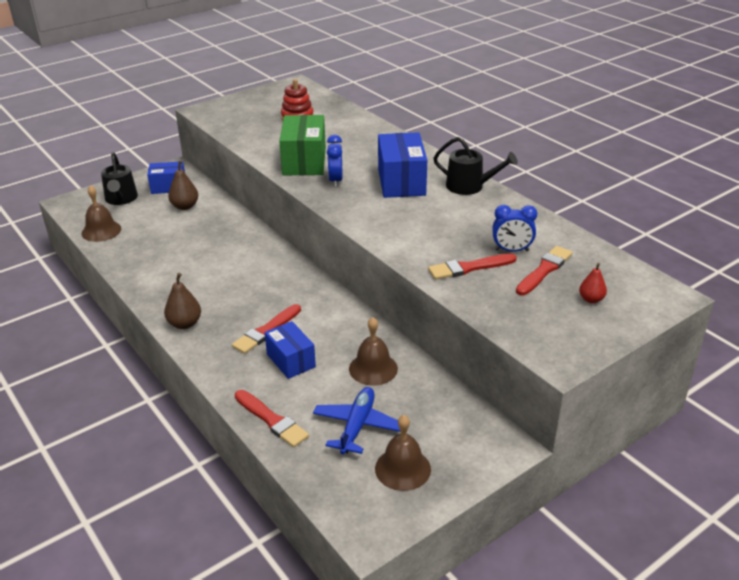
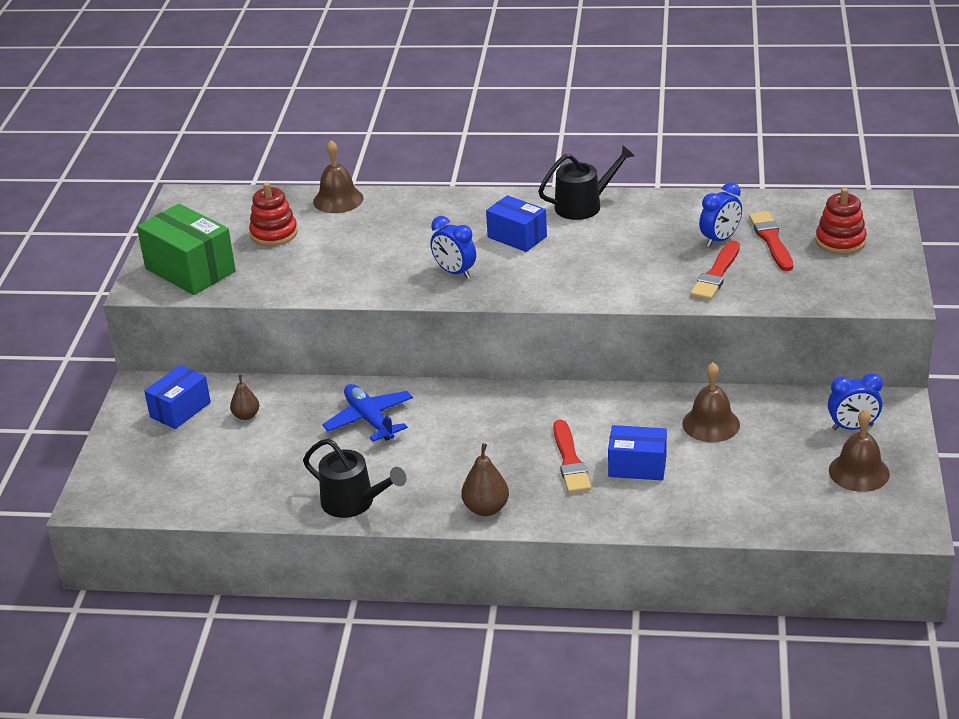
camera: 45 degrees left, 0 degrees up
(101, 231) = (205, 498): brown bell -> brown bell (338, 200)
(121, 199) = (150, 456): black watering can -> black watering can (353, 502)
(185, 206) = (246, 416): brown pear -> brown pear, size x0.66
(272, 420) = (710, 516): red brush -> none
(304, 161) = (384, 273): green box -> green box (190, 270)
(357, 426) = (777, 471): blue plane -> blue plane (369, 420)
(401, 182) = (517, 237): blue box -> blue box, size x0.64
(452, 438) = (852, 427): none -> blue clock
(591, 299) = (840, 241): red pear -> red stacking toy

